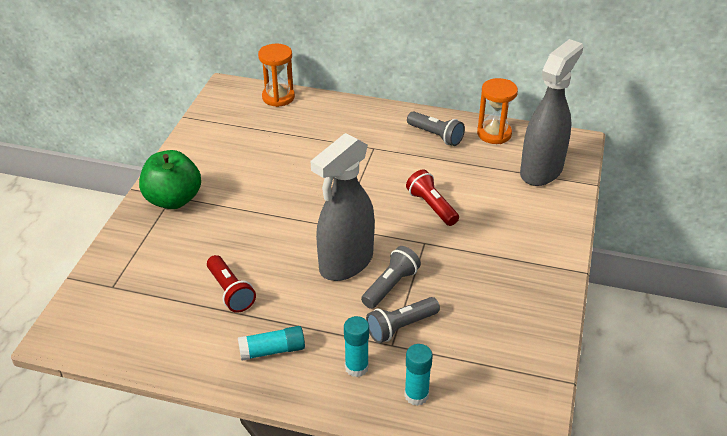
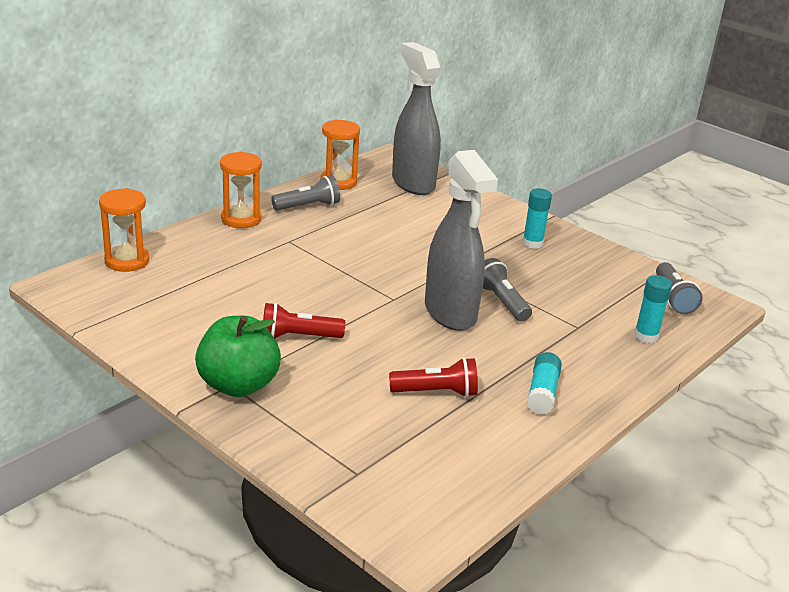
camera: 65 degrees left, 10 degrees down
(356, 367) = (595, 354): turquoise glue stick -> turquoise glue stick (532, 243)
(382, 115) = (241, 219): none -> orange hourglass
(401, 327) = (558, 315): grey flashlight -> grey flashlight (673, 298)
(432, 206) = (410, 245): red flashlight -> red flashlight (298, 337)

